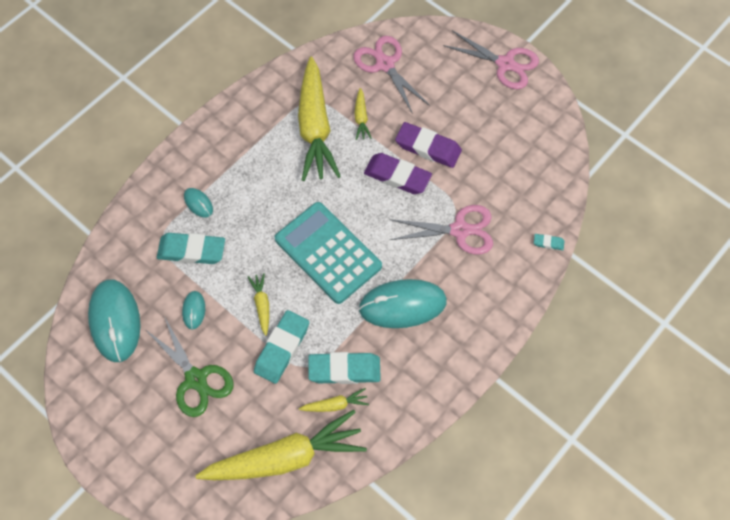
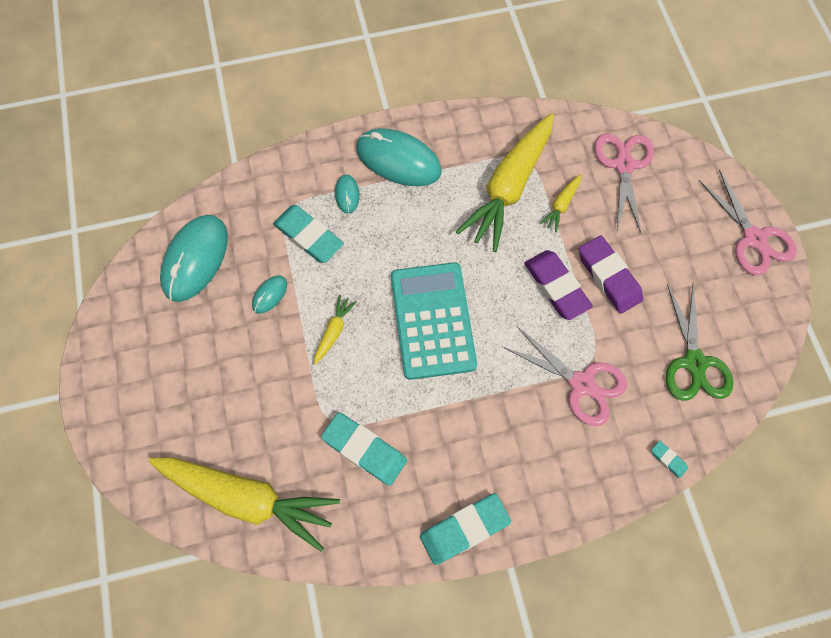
camera: 35 degrees right, 5 degrees up
(196, 379) = (224, 362): green scissors -> green scissors (694, 363)
(282, 348) = (322, 387): turquoise eraser -> turquoise eraser (464, 529)
(335, 405) = (331, 479): yellow carrot -> none
(402, 305) = (468, 423): turquoise mouse -> turquoise mouse (398, 160)

